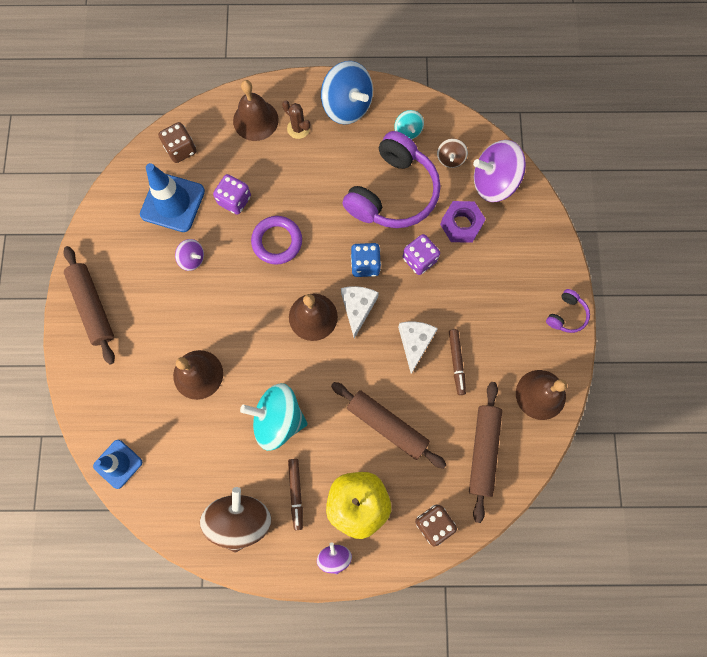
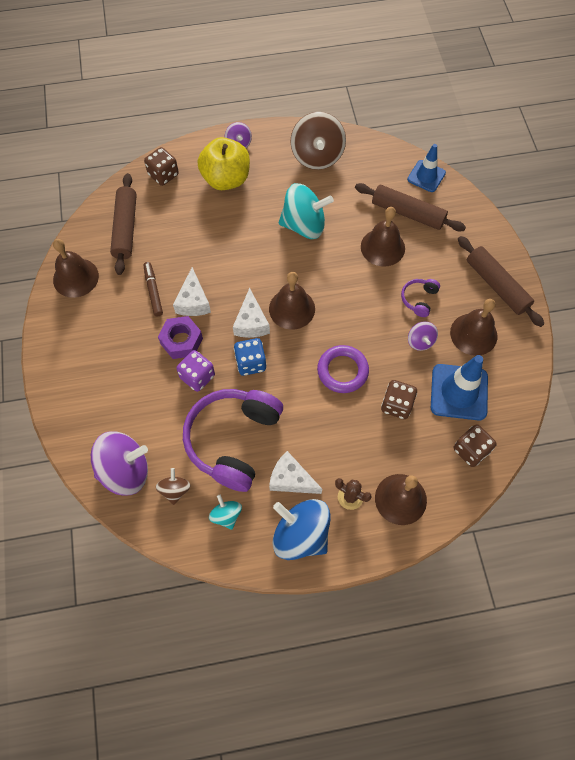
camera: 170 degrees right, 10 degrees down
(137, 257) = (473, 334): none -> brown bell
(192, 259) = (420, 341): purple spinning top -> purple spinning top turned 120 degrees counterclockwise
(234, 200) = (396, 405): purple dice -> brown dice
(296, 493) = (277, 178): brown marker -> none
(346, 151) = (291, 479): none -> white cheese
(387, 425) = (210, 234): brown rolling pin -> brown rolling pin (408, 213)
(461, 225) = (158, 418): purple nut -> purple nut (181, 341)
(566, 315) = (50, 348): purple headphones -> purple headphones (419, 299)

